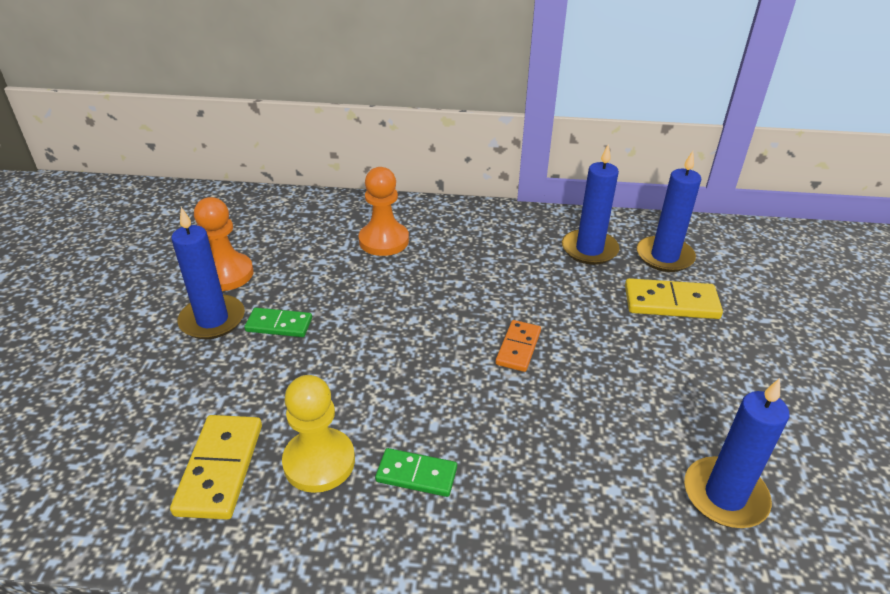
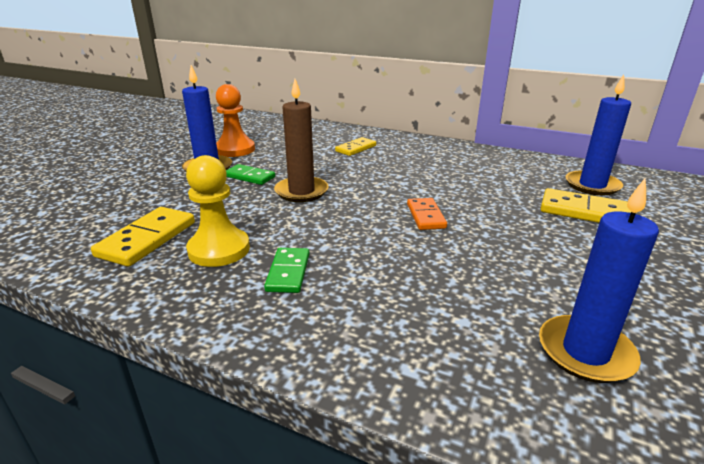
camera: 20 degrees right, 10 degrees down
(360, 338) = (301, 192): none -> brown candle
(384, 241) = (356, 148): orange pawn -> yellow domino
(416, 475) = (288, 272): green domino -> green domino turned 60 degrees clockwise
(518, 348) = (425, 216): orange domino -> orange domino turned 45 degrees counterclockwise
(589, 249) = (522, 173): blue candle -> none

